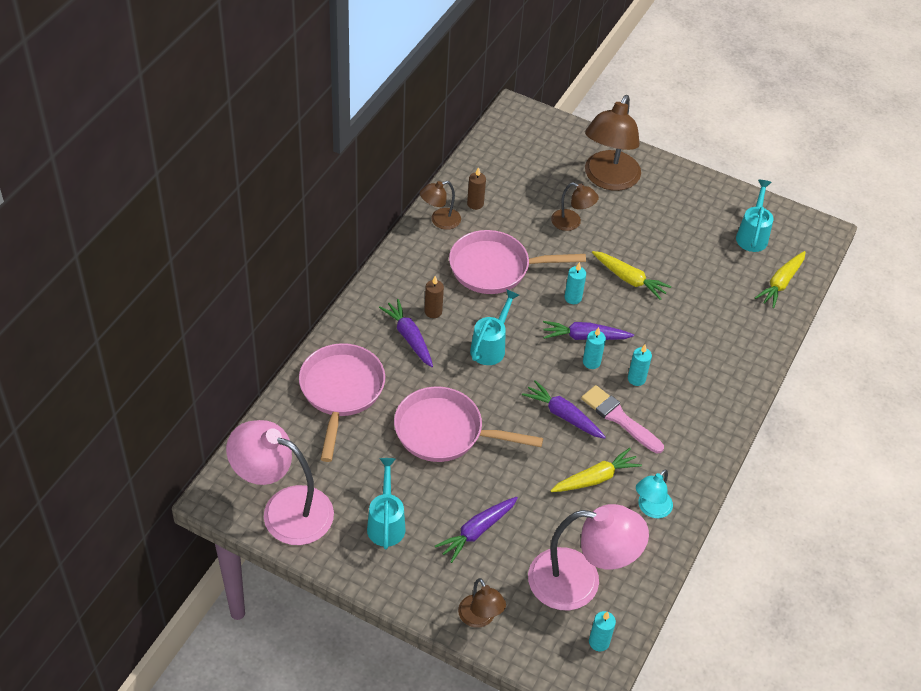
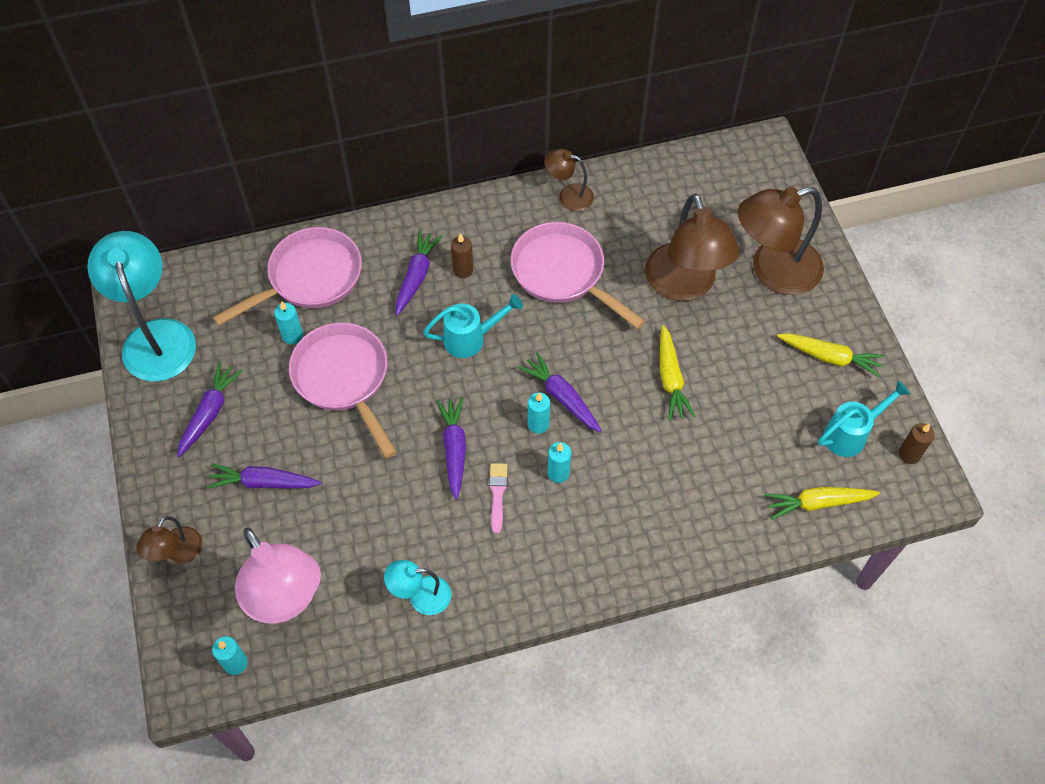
camera: 50 degrees right, 10 degrees up
(284, 509) = (156, 336): pink lamp -> turquoise lamp
(386, 522) = (210, 413): turquoise watering can -> purple carrot
(475, 204) = (619, 203): brown candle -> brown candle (909, 454)
(571, 223) = (684, 285): brown lamp -> brown lamp, size x1.97
(573, 298) = (596, 354): turquoise candle -> turquoise candle (292, 336)
(595, 478) = (410, 527): yellow carrot -> yellow carrot (830, 357)
(619, 418) = (497, 494): pink brush -> pink brush, size x0.64

